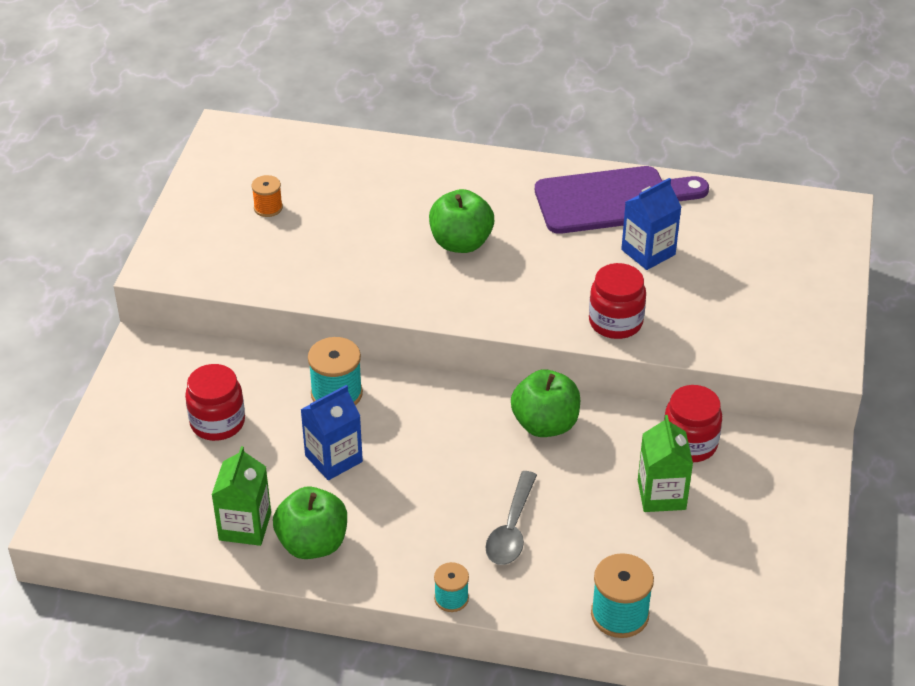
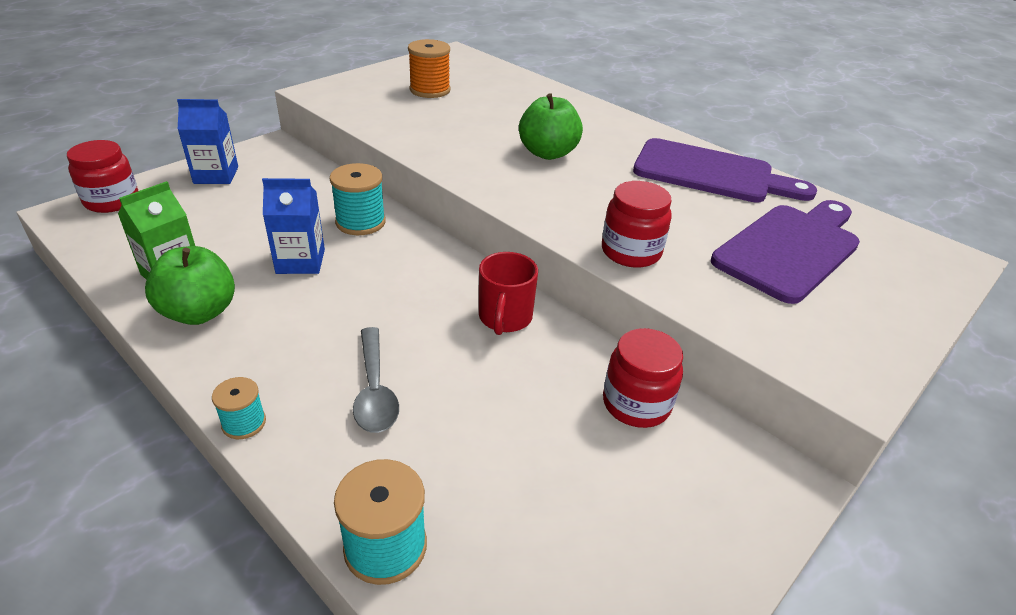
camera: 30 degrees right, 5 degrees down
(217, 422) = (255, 203): red jar -> red jar (112, 201)
(268, 208) = (430, 90): orange spool -> orange spool, size x1.68
(511, 529) = (375, 390): grey spoon -> grey spoon turned 60 degrees counterclockwise
(545, 424) = (504, 318): green apple -> red mug
(648, 252) = (714, 216): blue carton -> blue carton (216, 175)
(661, 495) = (560, 438): green carton -> none
(723, 259) = (790, 249): none -> purple cutting board

